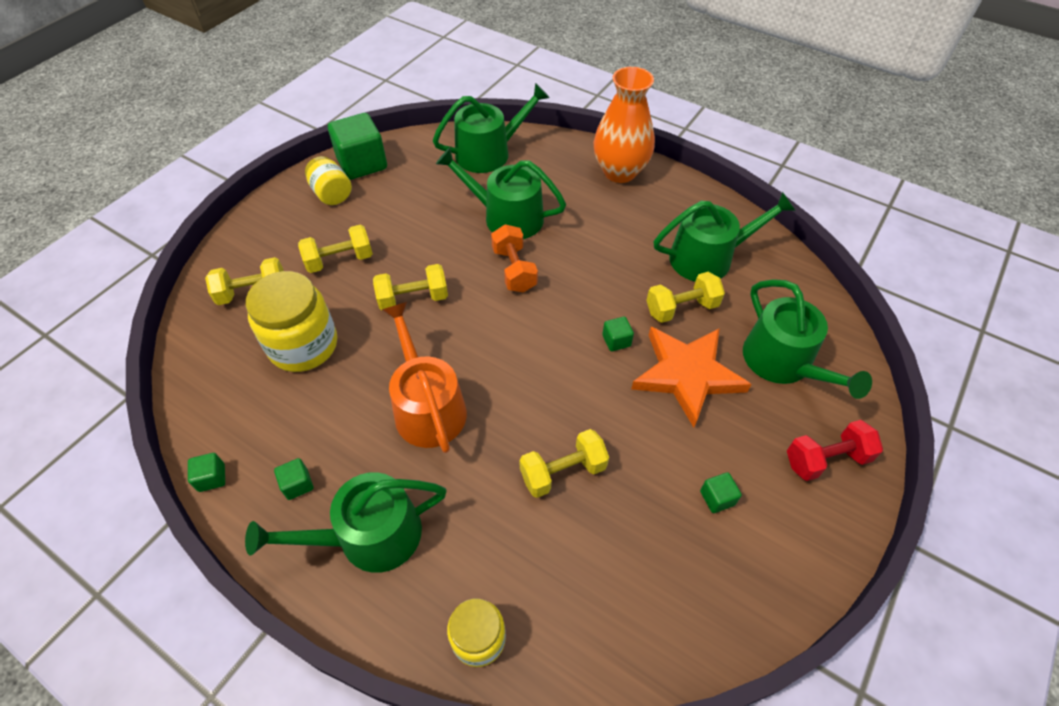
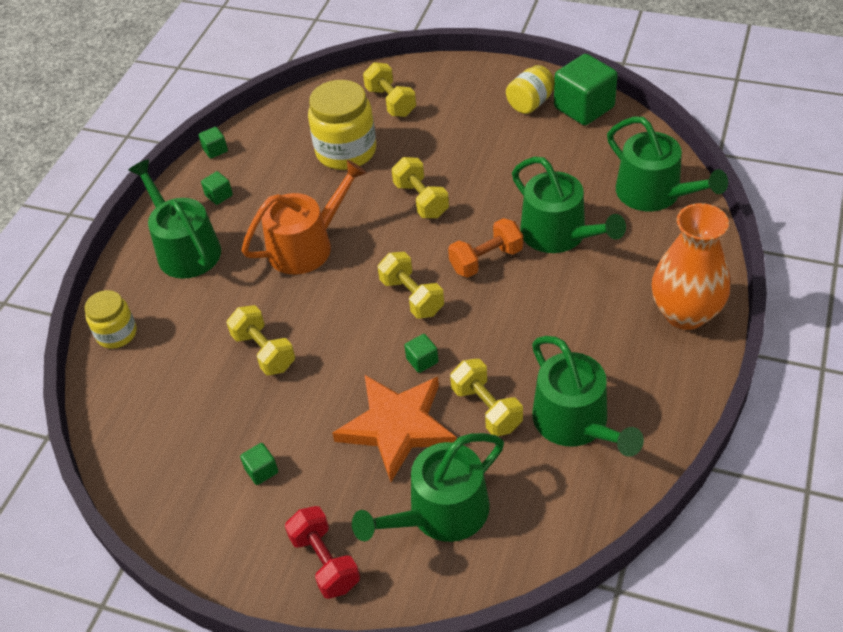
camera: 80 degrees right, 5 degrees down
(339, 260) = (448, 138): yellow dumbbell -> yellow dumbbell (412, 297)
(506, 217) = (559, 234): green watering can -> green watering can turned 135 degrees clockwise

